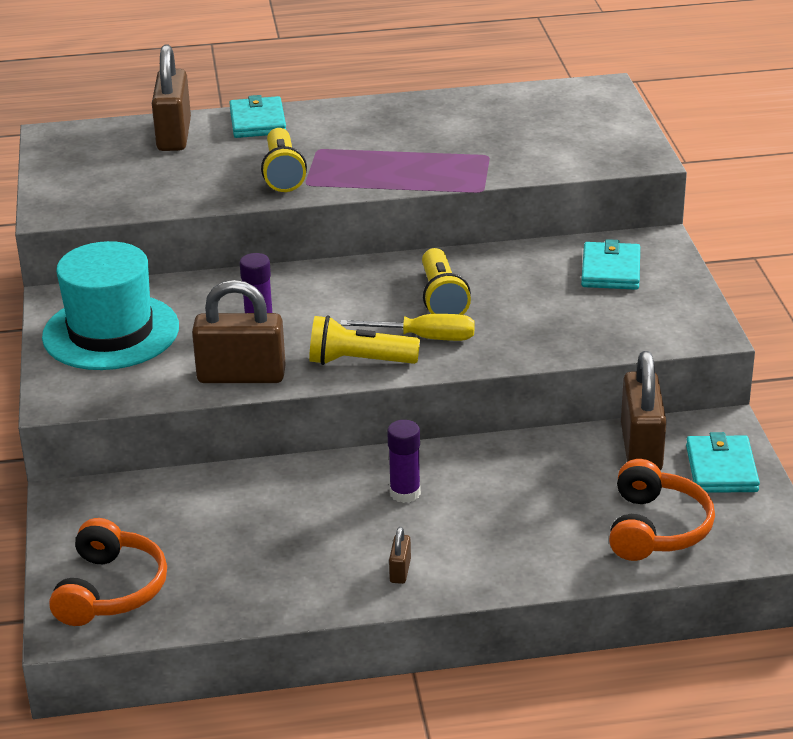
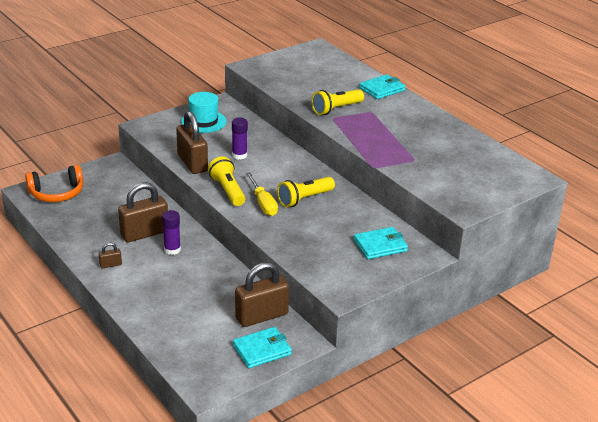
camera: 60 degrees right, 0 degrees up
(111, 332) = (203, 122): turquoise hat -> turquoise hat, size x0.66
(174, 135) = (346, 73): brown padlock -> brown padlock (144, 233)
(656, 528) = (192, 338): orange headphones -> none

